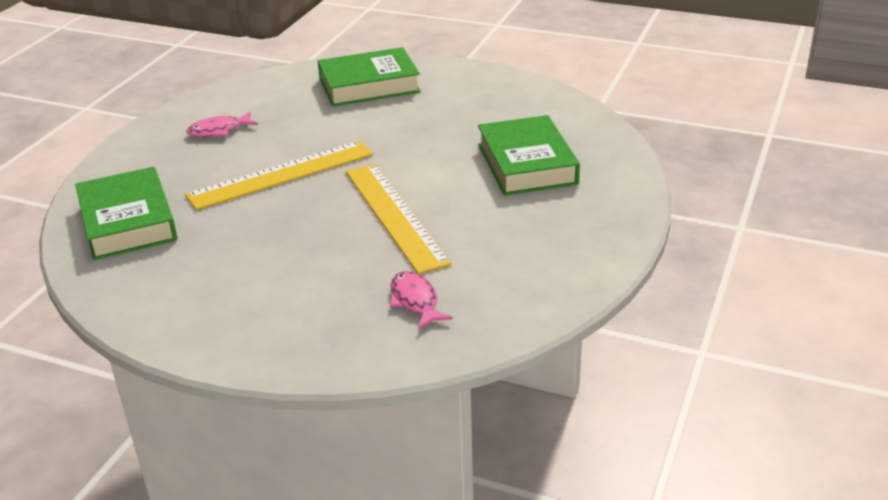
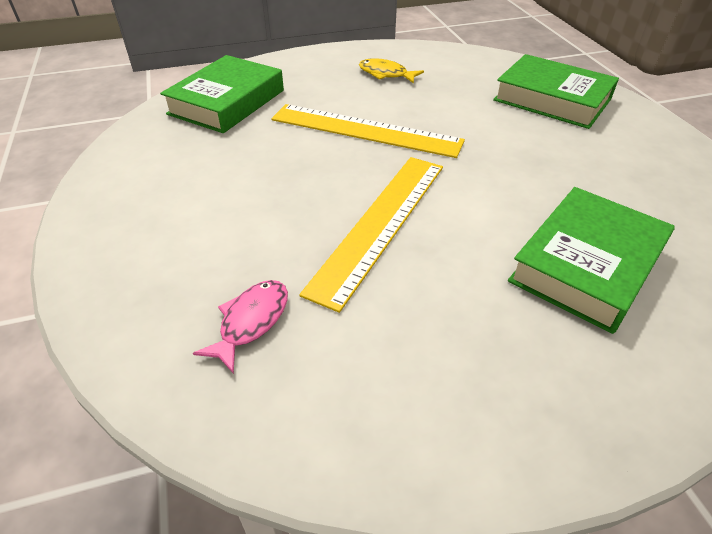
camera: 50 degrees right, 10 degrees up
(219, 130) = (385, 74): pink fish -> yellow fish

